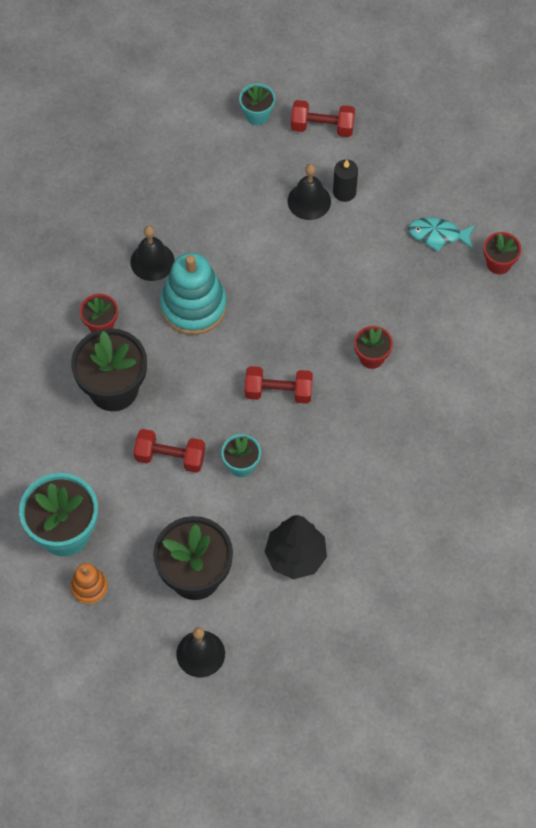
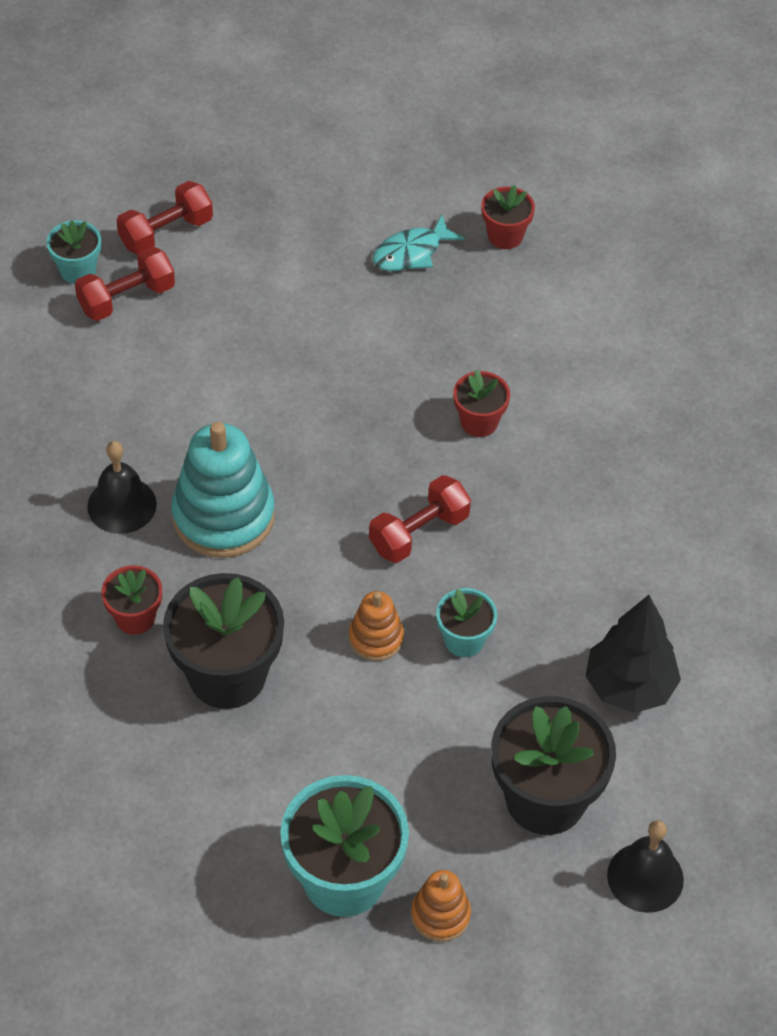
camera: 45 degrees left, 10 degrees down
(170, 457) = (375, 696): red dumbbell -> red dumbbell (126, 298)
(201, 428) = (376, 638): none -> orange stacking toy
(309, 201) = (234, 316): black bell -> none
(344, 192) = (264, 280): black candle -> none

